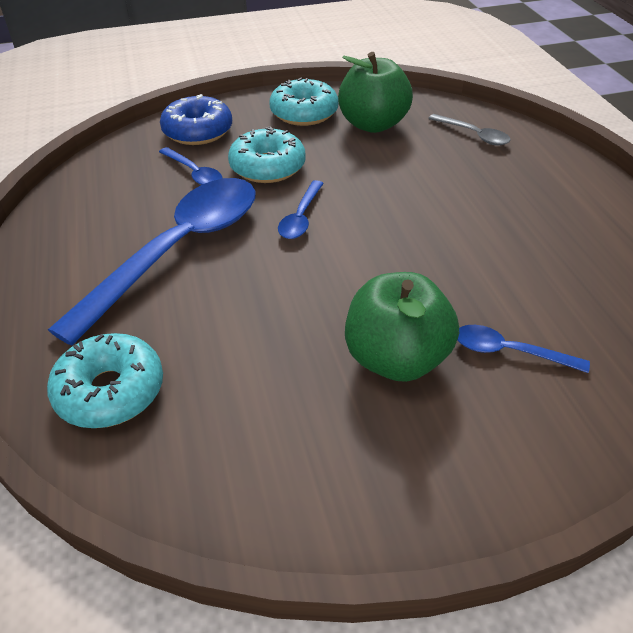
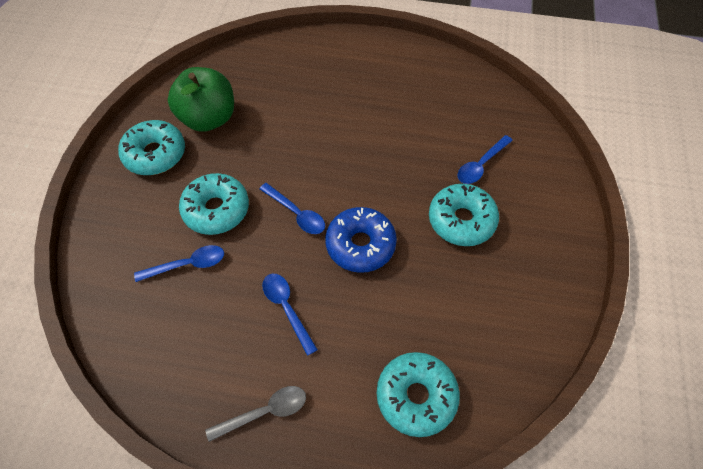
camera: 65 degrees left, 15 degrees up
(178, 250) = (287, 308): blue spoon -> blue spoon, size x0.43
(198, 131) = (122, 241): blue donut -> blue donut (360, 245)
(396, 358) = (461, 220): green apple -> turquoise donut
(474, 135) = (267, 70): grey spoon -> grey spoon (265, 412)

